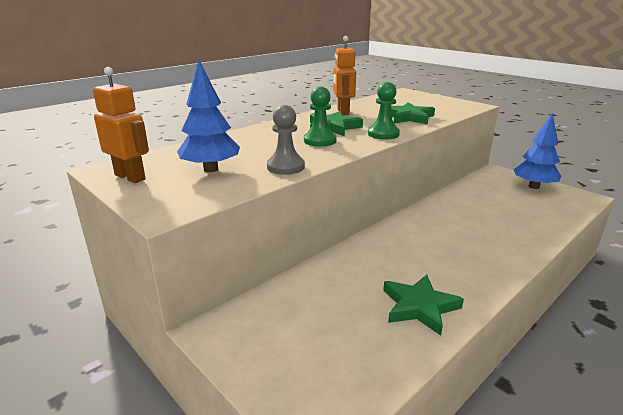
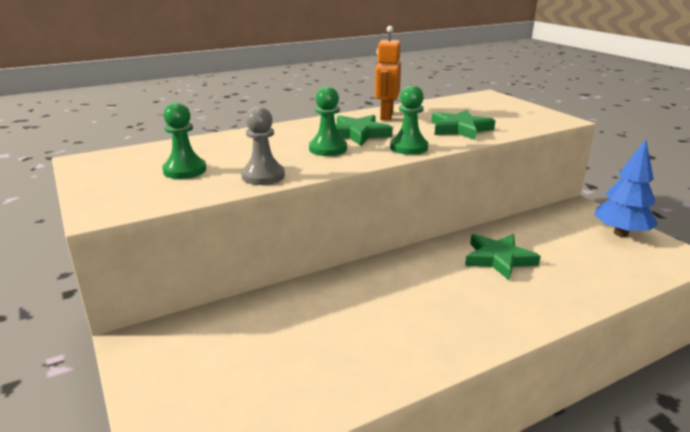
camera: 15 degrees right, 0 degrees up
(130, 177) = (101, 170): orange robot -> none
(211, 169) = (185, 170): blue tree -> green pawn
(419, 307) = (368, 358): green star -> green star (499, 259)

